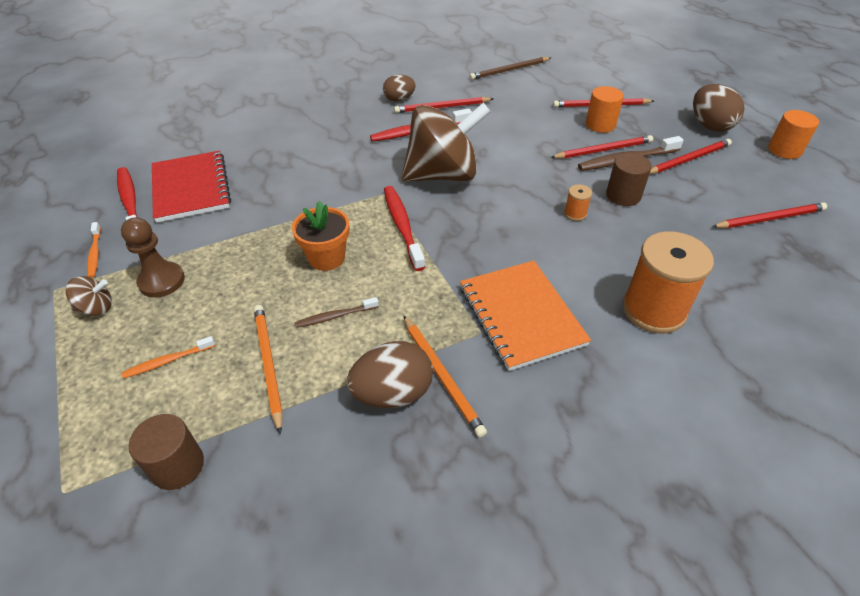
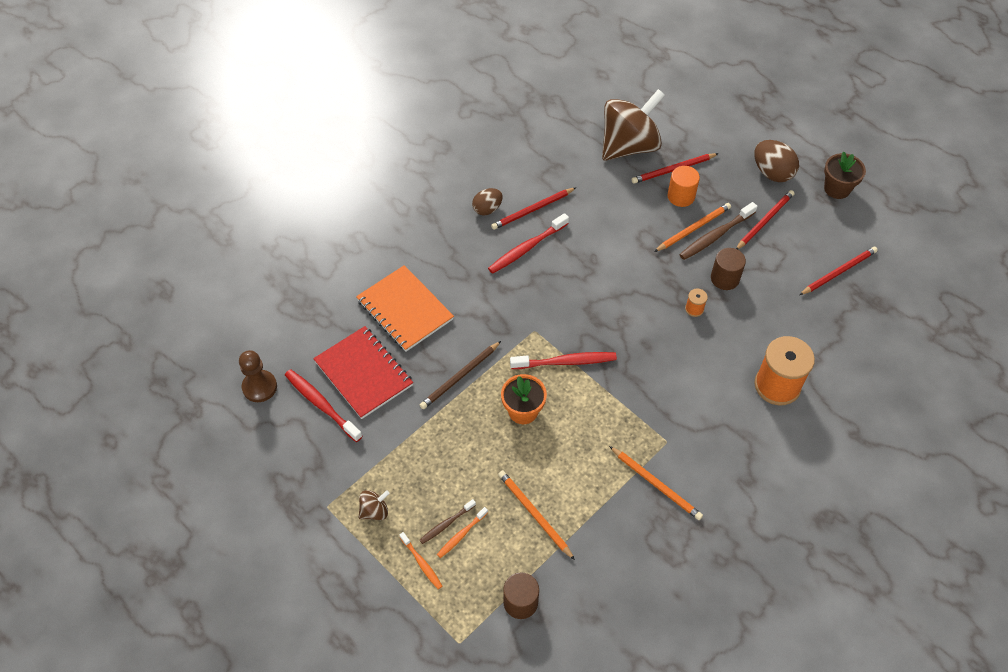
camera: 20 degrees left, 10 degrees up
(95, 253) = (333, 464): orange toothbrush -> orange toothbrush (421, 563)
(161, 281) = (407, 472): brown pawn -> brown pawn (259, 387)
(335, 316) = (559, 461): brown toothbrush -> brown toothbrush (446, 524)
(393, 393) = (630, 507): brown egg -> none
(402, 226) = (565, 362): red toothbrush -> red toothbrush turned 120 degrees clockwise
(443, 175) = (572, 296): brown spinning top -> brown spinning top (629, 146)
(509, 70) = (572, 139): brown pencil -> brown pencil (460, 377)
(521, 315) = (689, 419): orange notebook -> orange notebook (405, 310)
(603, 150) = (693, 228): red pencil -> orange pencil
(784, 150) = (837, 189): orange cylinder -> brown flower pot

